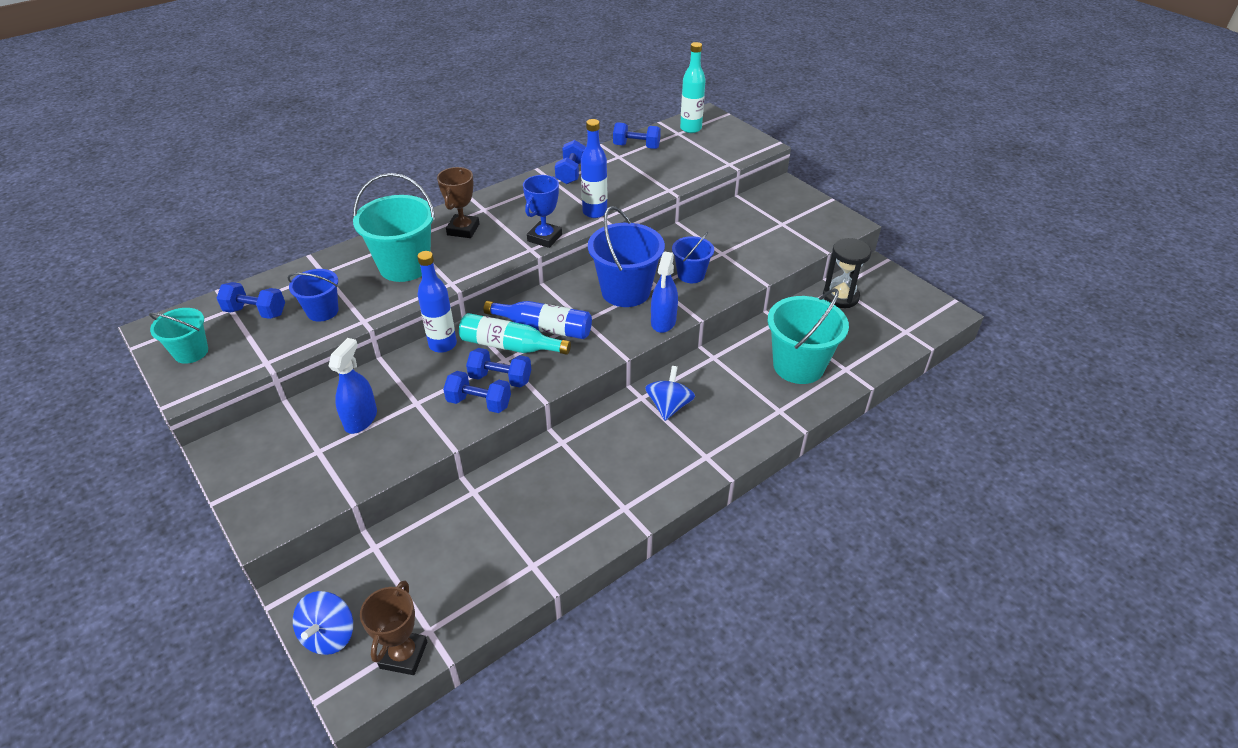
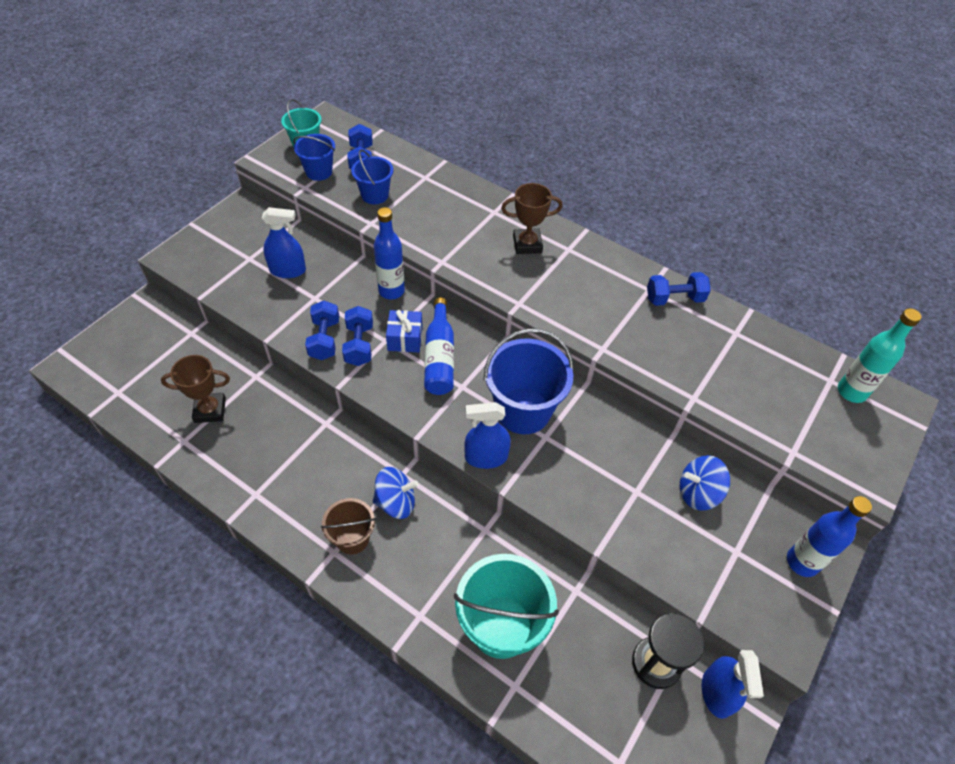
camera: 70 degrees right, 10 degrees up
(329, 635) = (111, 336): blue spinning top -> blue spinning top (698, 493)
(403, 655) = (96, 384): brown trophy -> brown trophy (210, 410)
(404, 266) = (454, 223): turquoise bucket -> none
(510, 346) = (405, 339): turquoise bottle -> blue gift
(544, 238) = (543, 309): blue trophy -> none
(595, 212) = (610, 339): blue bottle -> blue bottle (802, 562)
(636, 146) = (769, 345): blue dumbbell -> none
(691, 274) = (579, 467): blue bucket -> blue bucket (319, 172)
(696, 441) = (352, 538): none -> brown bucket
(864, 276) = (717, 692): none -> blue spray bottle

